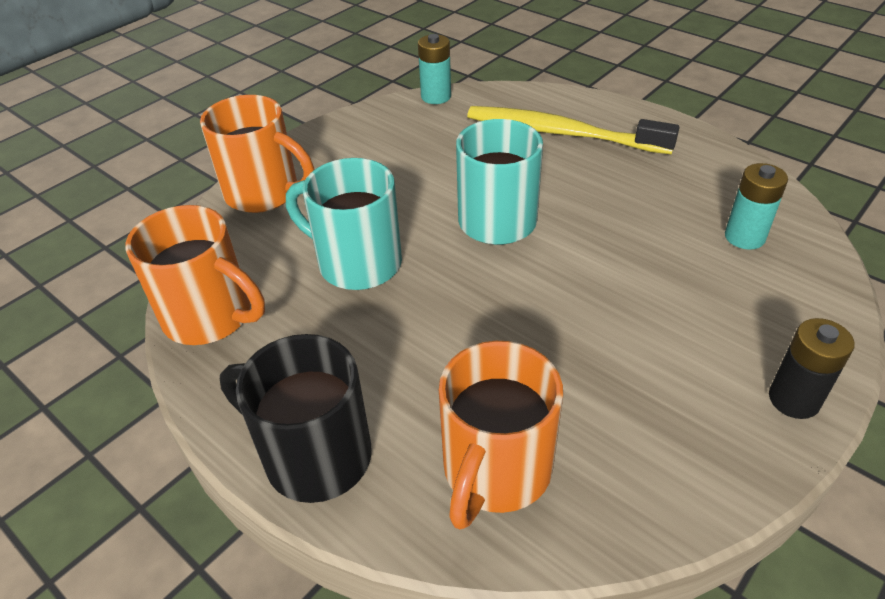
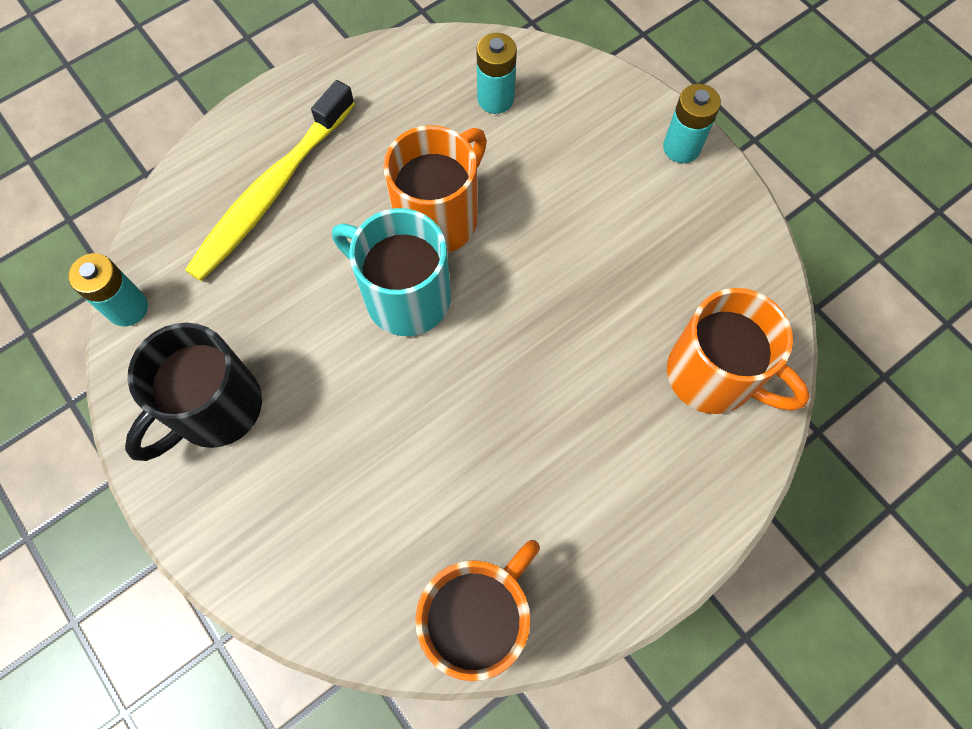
camera: 80 degrees left, 25 degrees up
(264, 193) = (267, 550): orange mug -> orange mug (439, 217)
(314, 455) = (676, 520): black mug -> black mug (215, 409)
(357, 263) = (433, 452): turquoise mug -> none
(794, 399) = (681, 148): black battery -> turquoise battery

